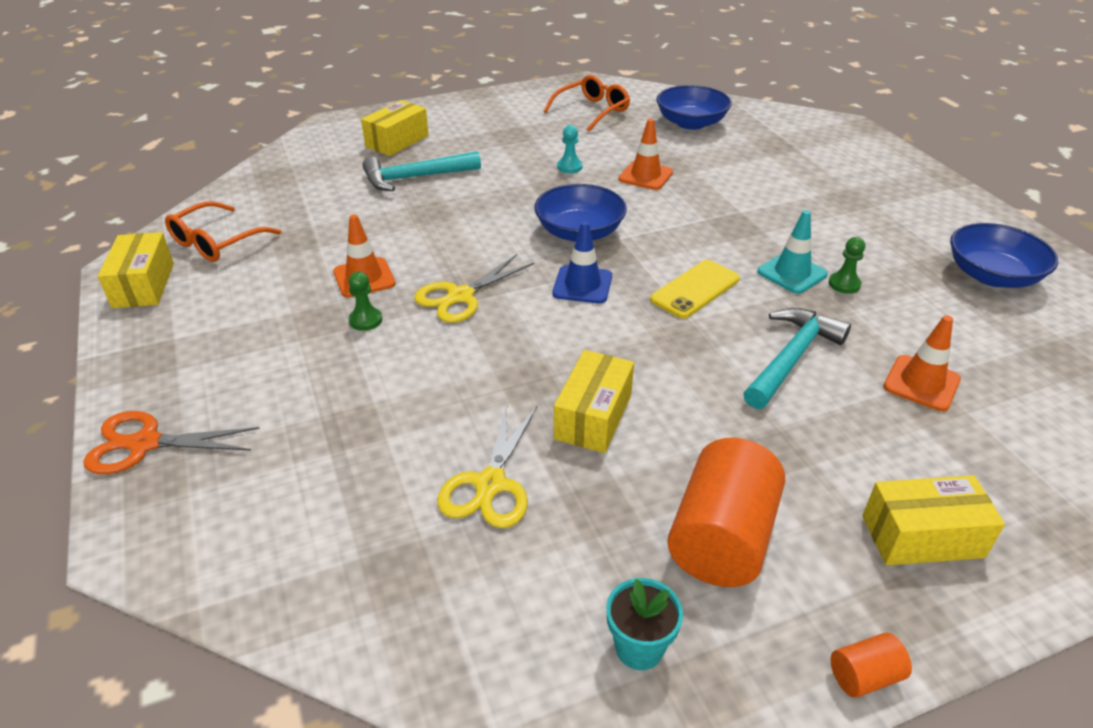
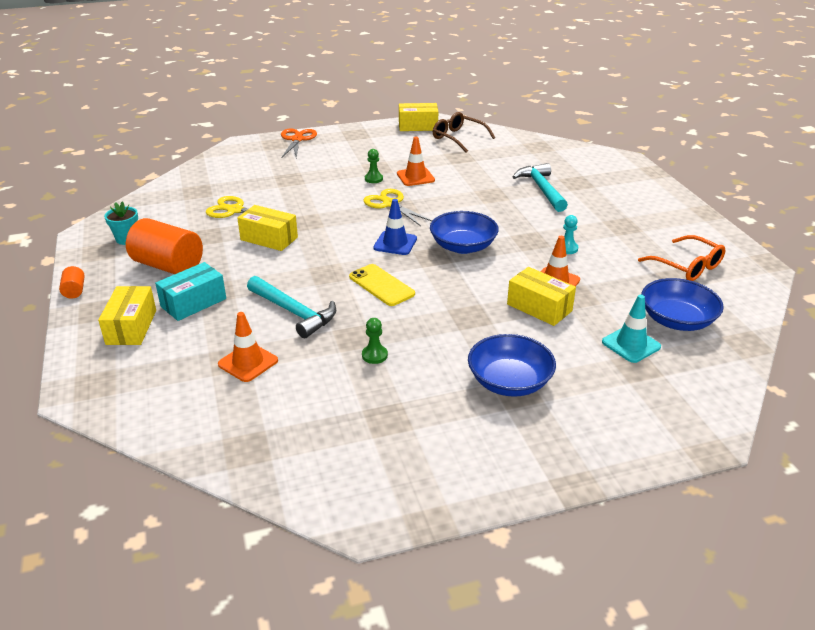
camera: 95 degrees right, 5 degrees down
(216, 242) = (458, 138): orange glasses -> brown glasses
(397, 141) = (599, 182): yellow box -> yellow box (539, 307)
(792, 273) = (394, 332): turquoise traffic cone -> turquoise traffic cone (631, 344)
(818, 472) = (193, 303): none -> turquoise box
(992, 276) = (371, 449): blue bowl -> blue bowl (509, 382)

